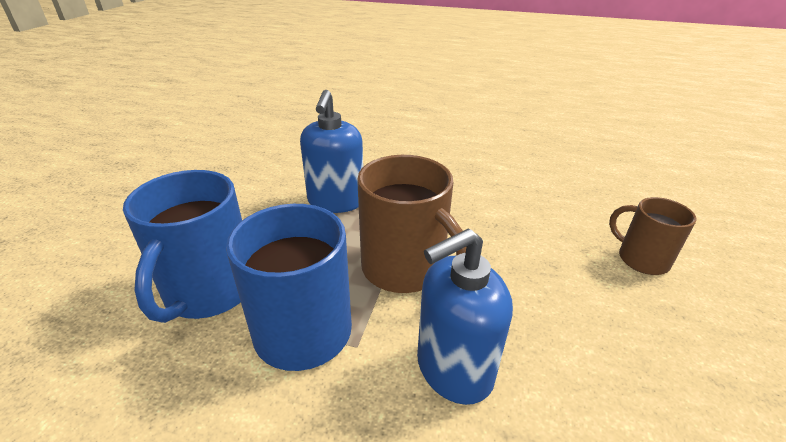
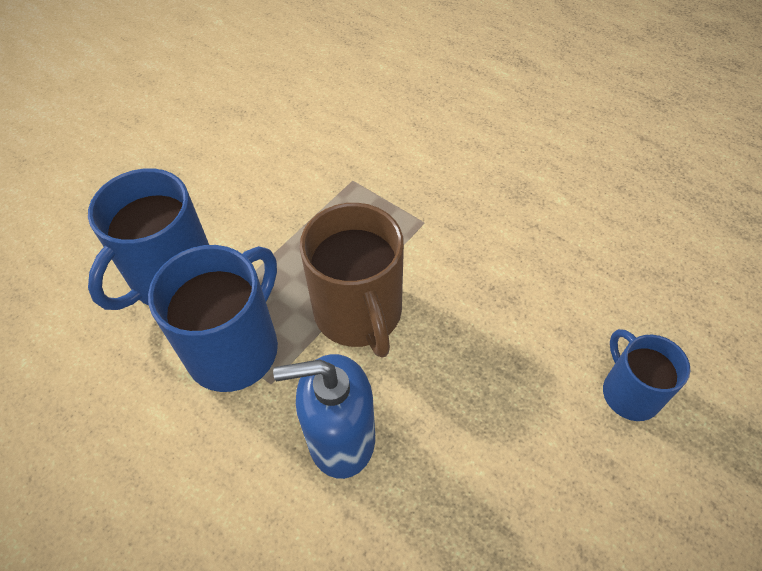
camera: 25 degrees right, 20 degrees up
(336, 202) = (334, 199): blue soap dispenser -> none
(641, 259) = (629, 392): brown mug -> blue mug

